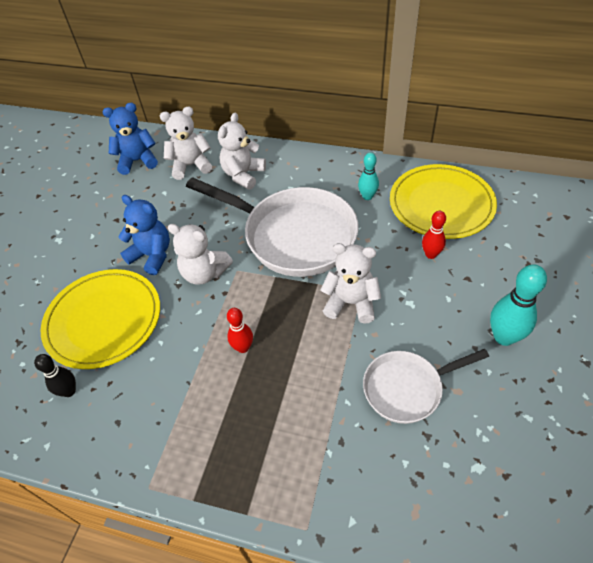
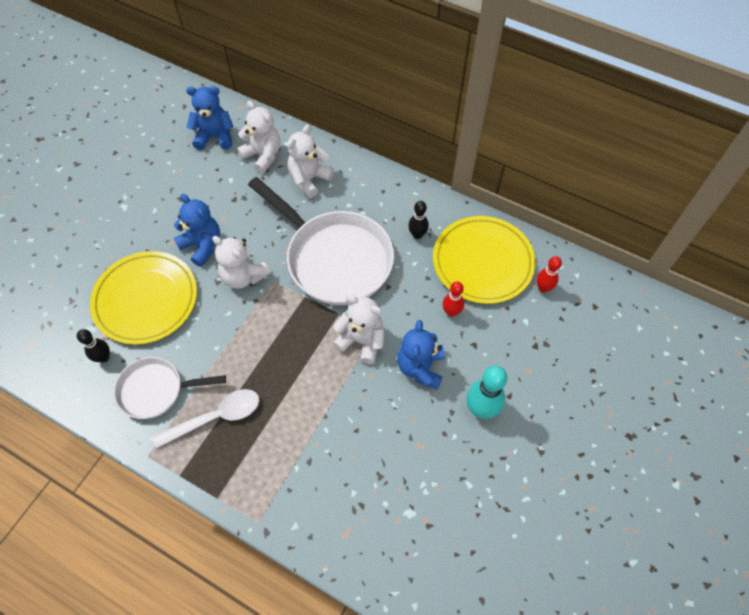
camera: 10 degrees right, 10 degrees up
(190, 166) = (263, 155): white teddy bear -> white teddy bear turned 45 degrees clockwise
(217, 422) = (216, 417): none -> white spoon
(243, 347) = (255, 357): red bowling pin -> red bowling pin (543, 288)
(367, 196) = (417, 234): turquoise bowling pin -> black bowling pin
(407, 388) = (380, 432): white pan -> white pan (156, 390)
(423, 313) = (420, 367): none -> blue teddy bear

